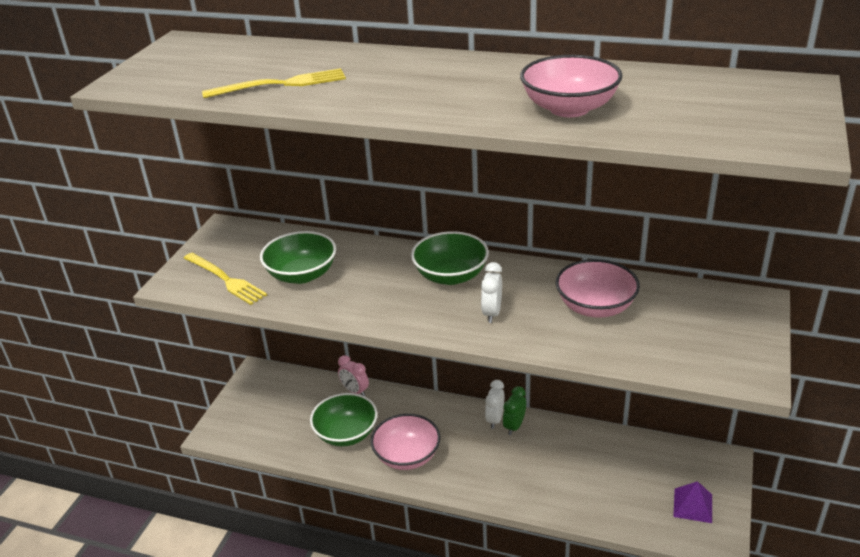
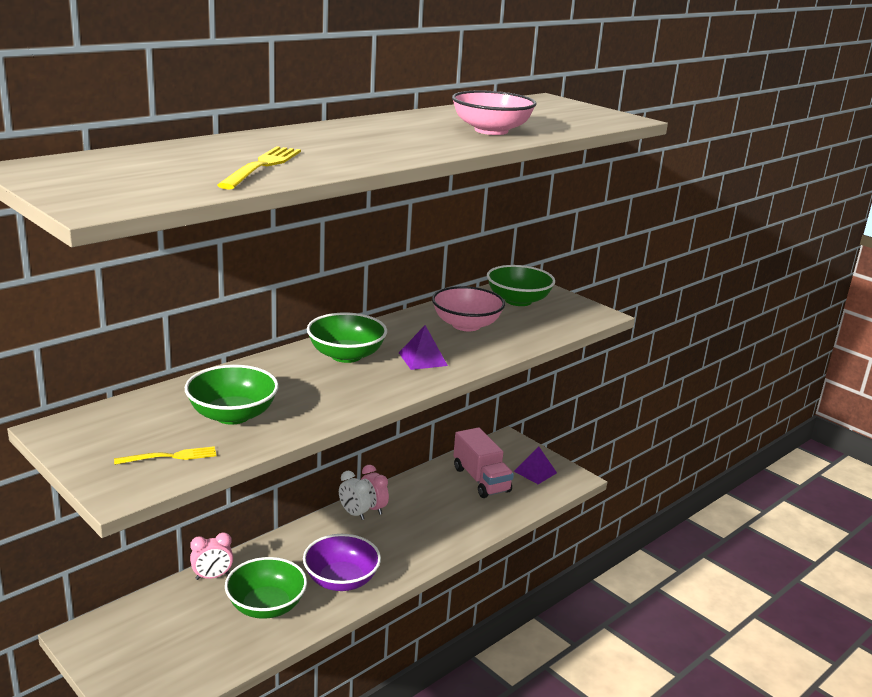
camera: 65 degrees left, 10 degrees down
(225, 280) = (170, 457): yellow fork -> yellow fork, size x0.63
(407, 456) = (341, 580): pink bowl -> purple bowl
(492, 313) = (423, 359): white clock -> purple pyramid
(514, 426) = (373, 508): green clock -> pink clock
(632, 472) = (481, 480): none -> pink truck
(702, 313) = (518, 300): none -> green bowl

